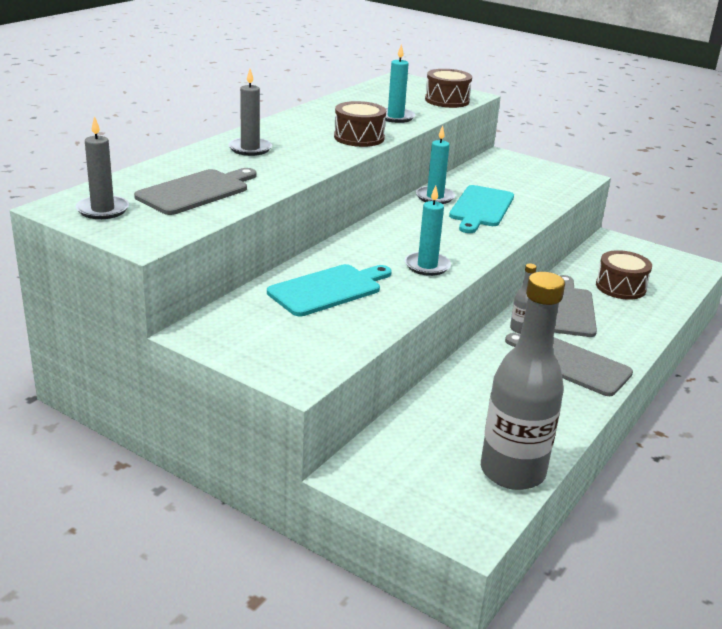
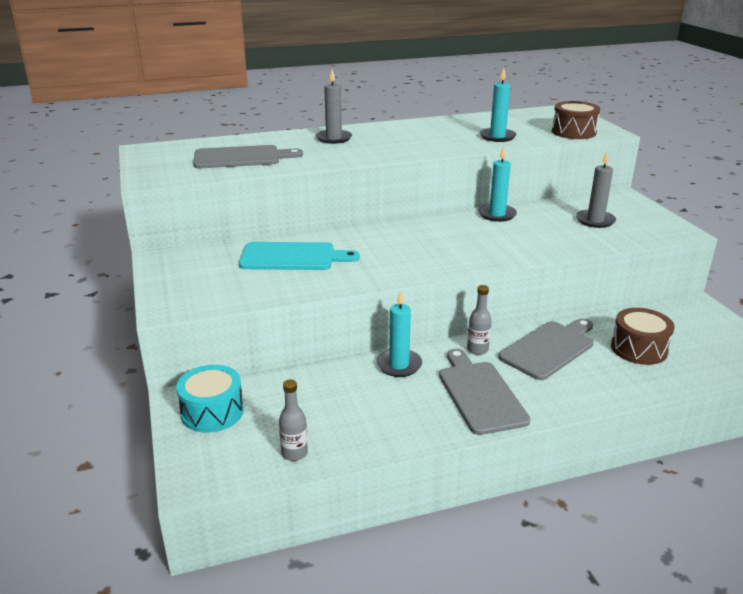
camera: 40 degrees right, 0 degrees up
(102, 210) = (164, 156): grey candle -> grey candle (595, 221)
(359, 137) = (434, 146): brown drum -> none
(395, 471) = (212, 412): none -> turquoise drum
(427, 266) = (397, 263): turquoise candle -> turquoise candle (399, 365)
(480, 208) = (524, 232): turquoise cutting board -> none
(512, 472) = (294, 453): grey bottle -> grey bottle, size x0.41

